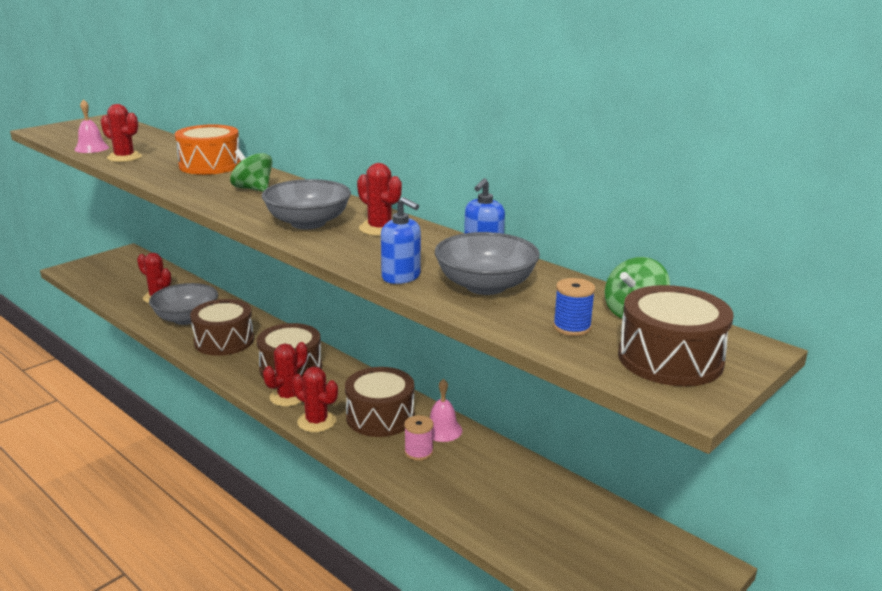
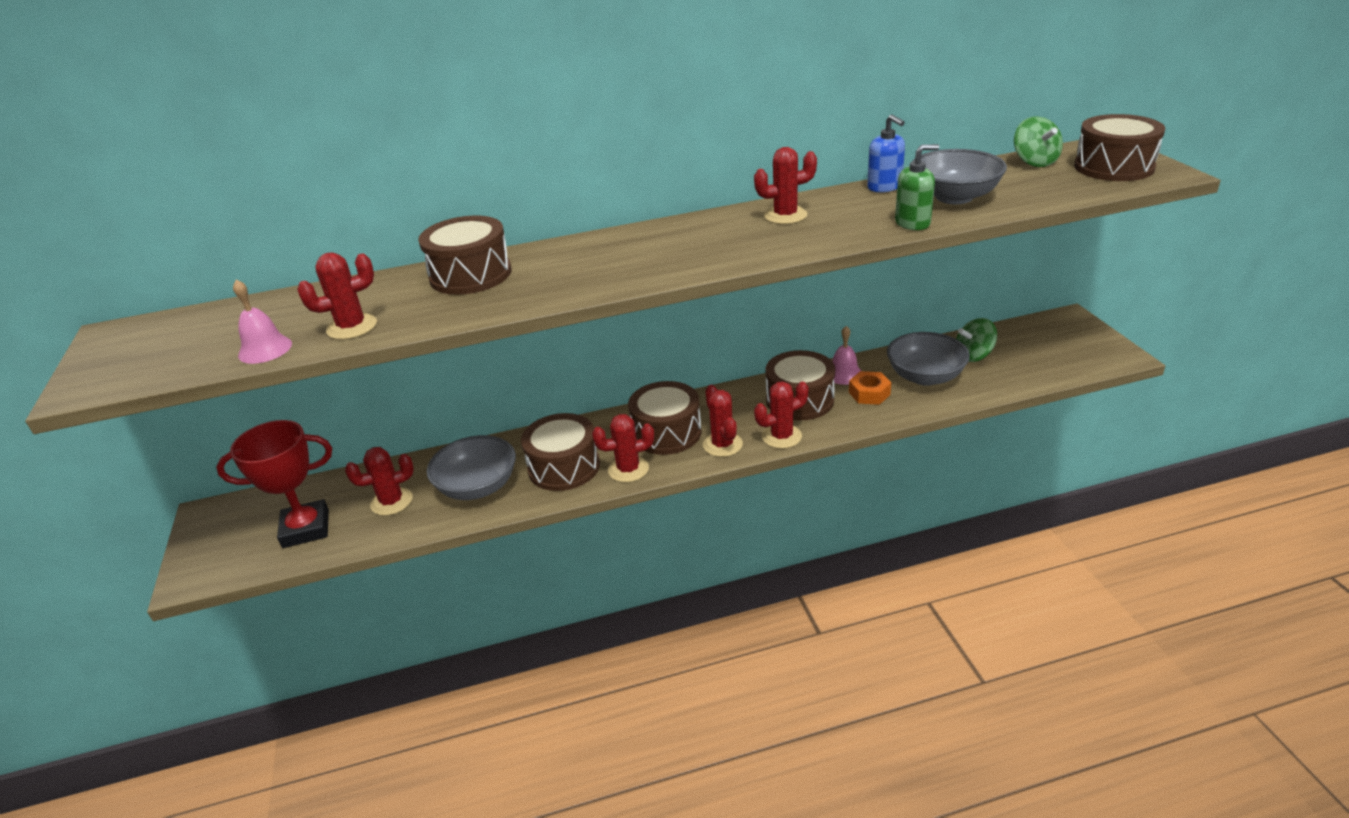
camera: 55 degrees left, 10 degrees up
(122, 282) = (306, 529): none -> red trophy
(210, 165) = (470, 275): orange drum -> brown drum
(233, 366) = (628, 469): none -> red cactus
(253, 189) = (596, 259): green spinning top -> green spinning top (973, 356)
(308, 223) = (737, 244): grey bowl -> grey bowl (925, 376)
(401, 277) = (912, 223): blue soap dispenser -> green soap dispenser
(418, 452) = (869, 393): pink spool -> orange nut
(572, 327) = (1049, 184): blue spool -> none

